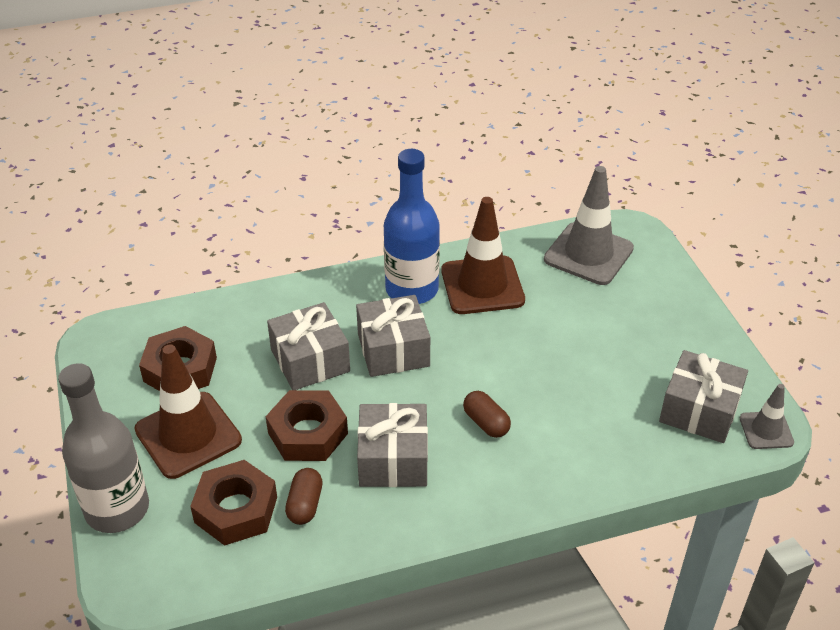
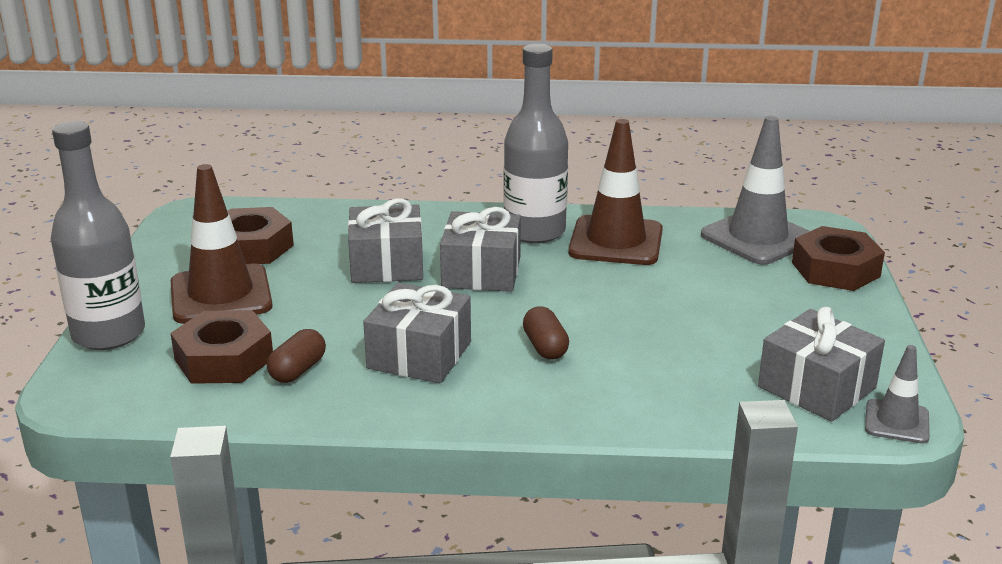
camera: 20 degrees right, 15 degrees down
(307, 433) = (343, 317): brown nut -> brown nut (835, 269)
(412, 289) = (534, 231): blue bottle -> grey bottle

